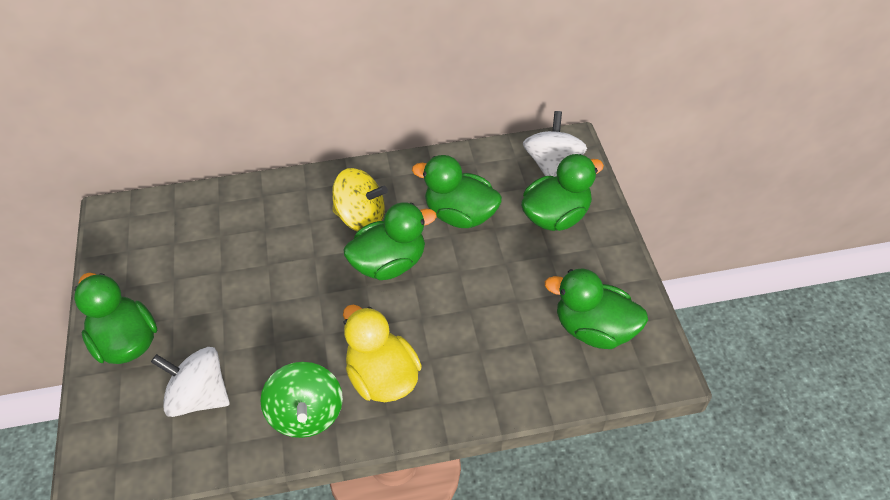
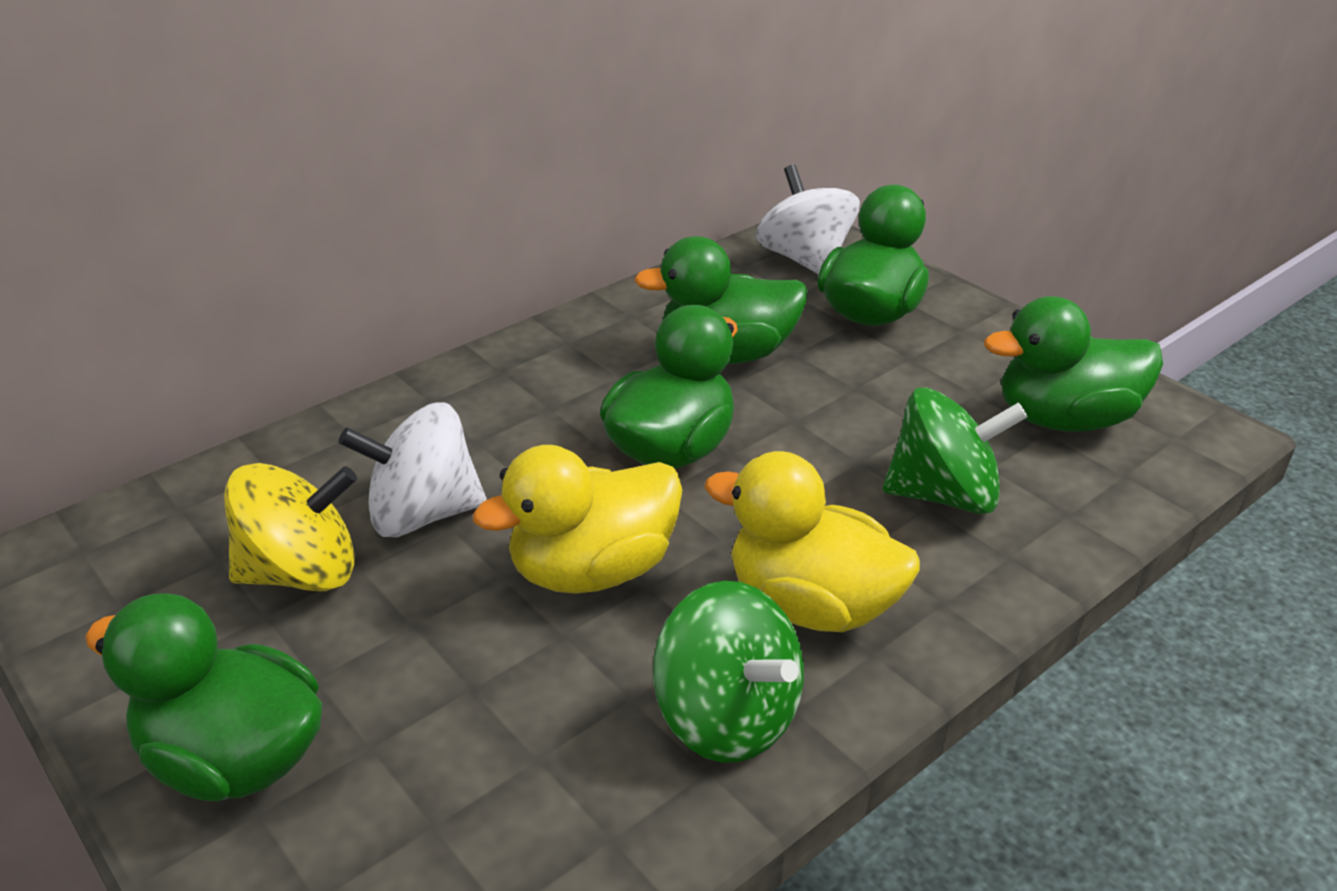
camera: 30 degrees left, 15 degrees down
(199, 396) = (482, 783): white spinning top -> white spinning top (423, 514)
(308, 315) = (592, 570): none -> yellow duck
(361, 217) = (565, 407): yellow spinning top -> yellow spinning top (302, 572)
(491, 346) = (944, 495): none -> green spinning top

